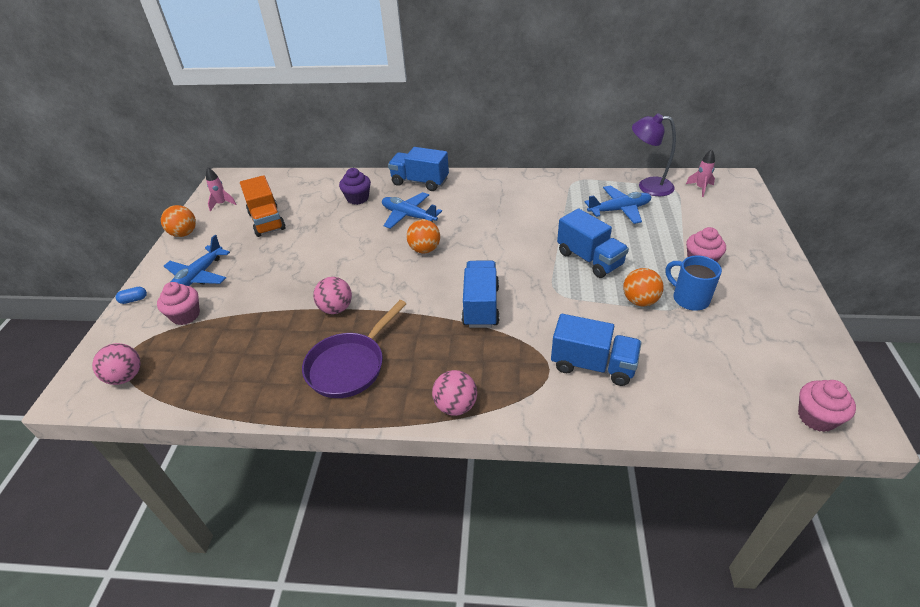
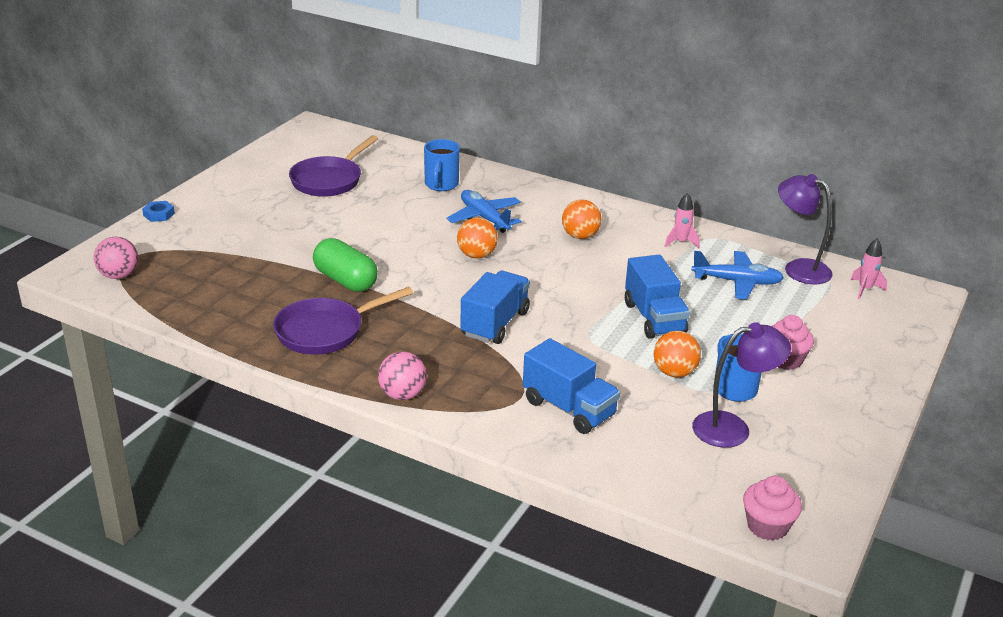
camera: 20 degrees right, 10 degrees down
(134, 300) = (159, 214): blue capsule -> blue nut
(184, 233) = (239, 168): orange ball -> orange ball (580, 236)
(186, 315) = (199, 242): pink cupcake -> none
(198, 277) = (229, 212): blue plane -> none
(222, 204) = (293, 150): pink rocket -> pink rocket (680, 242)
(267, 221) = (329, 180): orange truck -> purple pan
(336, 308) = (345, 280): pink ball -> green capsule
(357, 198) = (441, 185): purple cupcake -> blue mug
(420, 182) = (524, 187): blue truck -> none
(717, 335) = (732, 428): none -> purple lamp

